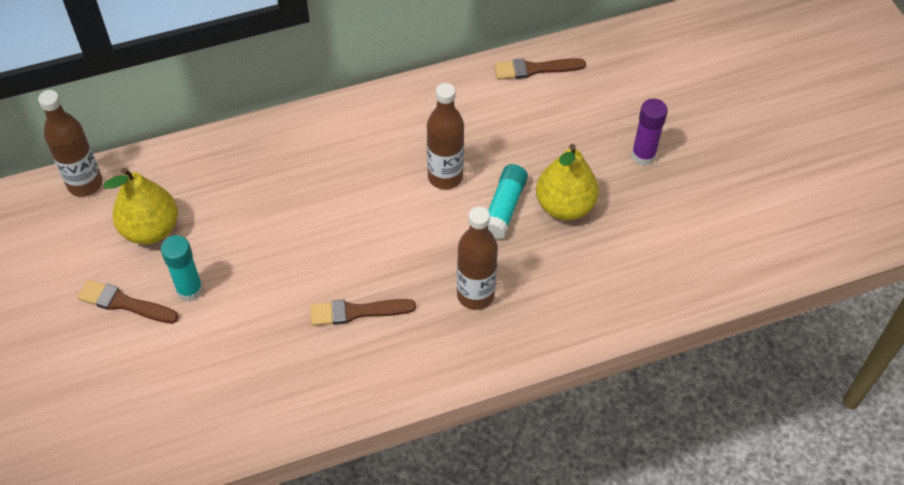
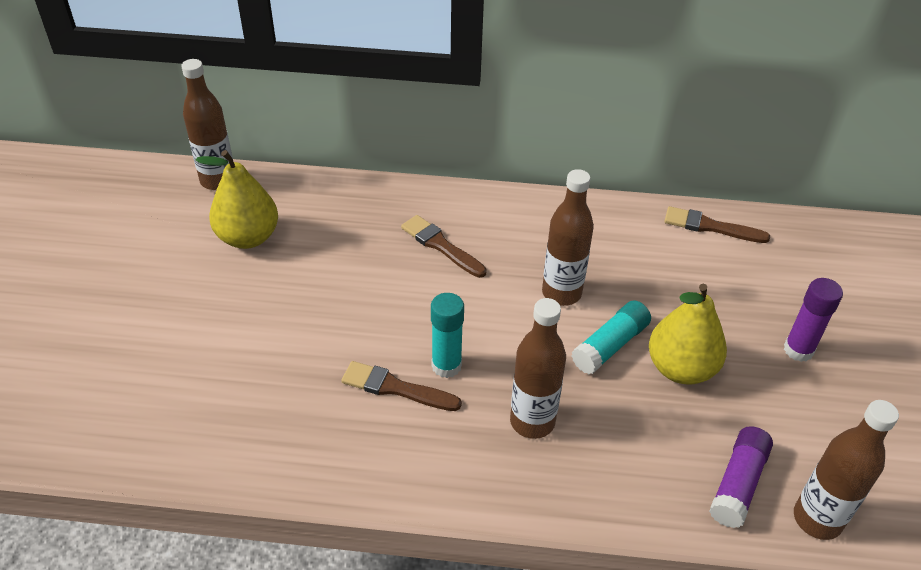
camera: 25 degrees right, 10 degrees down
(124, 303) = (180, 292): brown brush -> brown brush (441, 245)
(189, 290) = (247, 303): turquoise glue stick -> turquoise glue stick (446, 366)
(641, 281) = (738, 484): none -> purple glue stick
(703, 284) = (817, 519): none -> brown bottle

